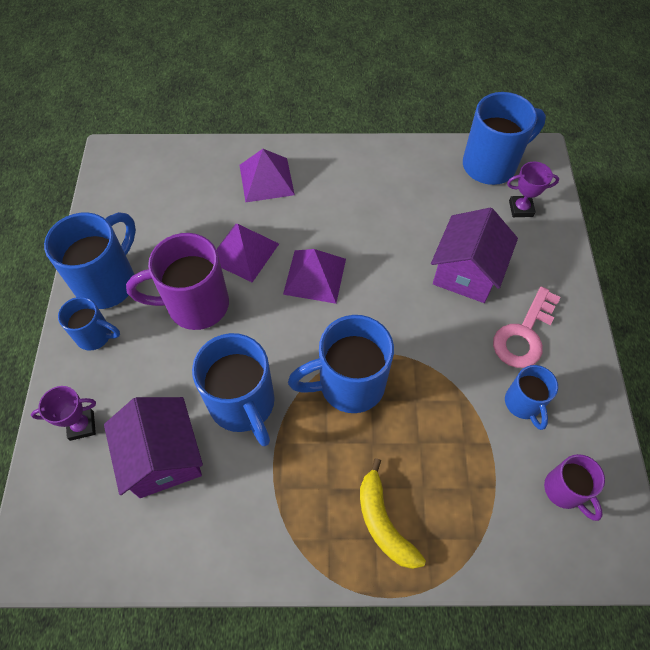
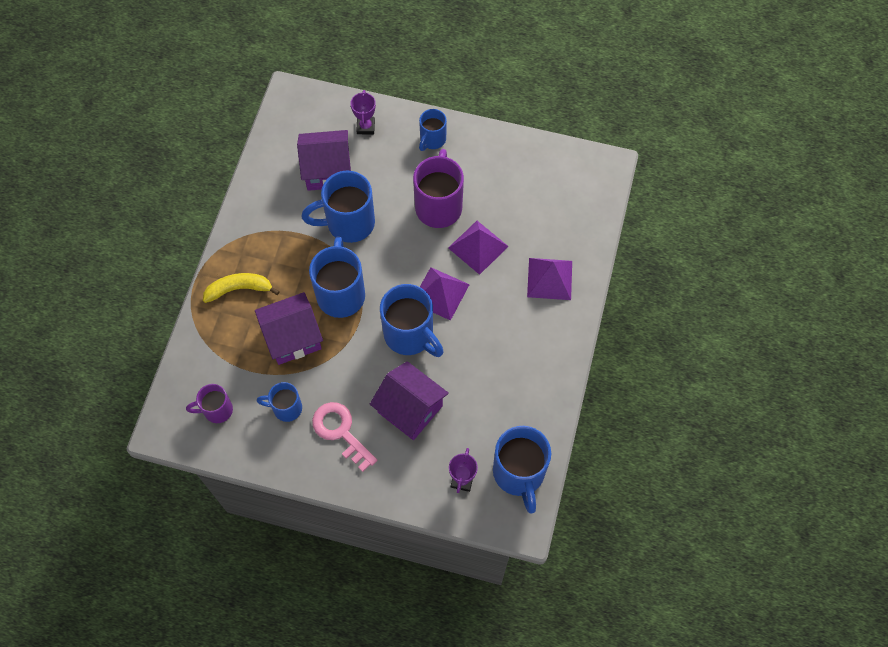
camera: 105 degrees right, 5 degrees up
(108, 282) = (476, 151): blue mug -> blue mug (410, 335)
(429, 425) = (292, 337): none -> purple house

